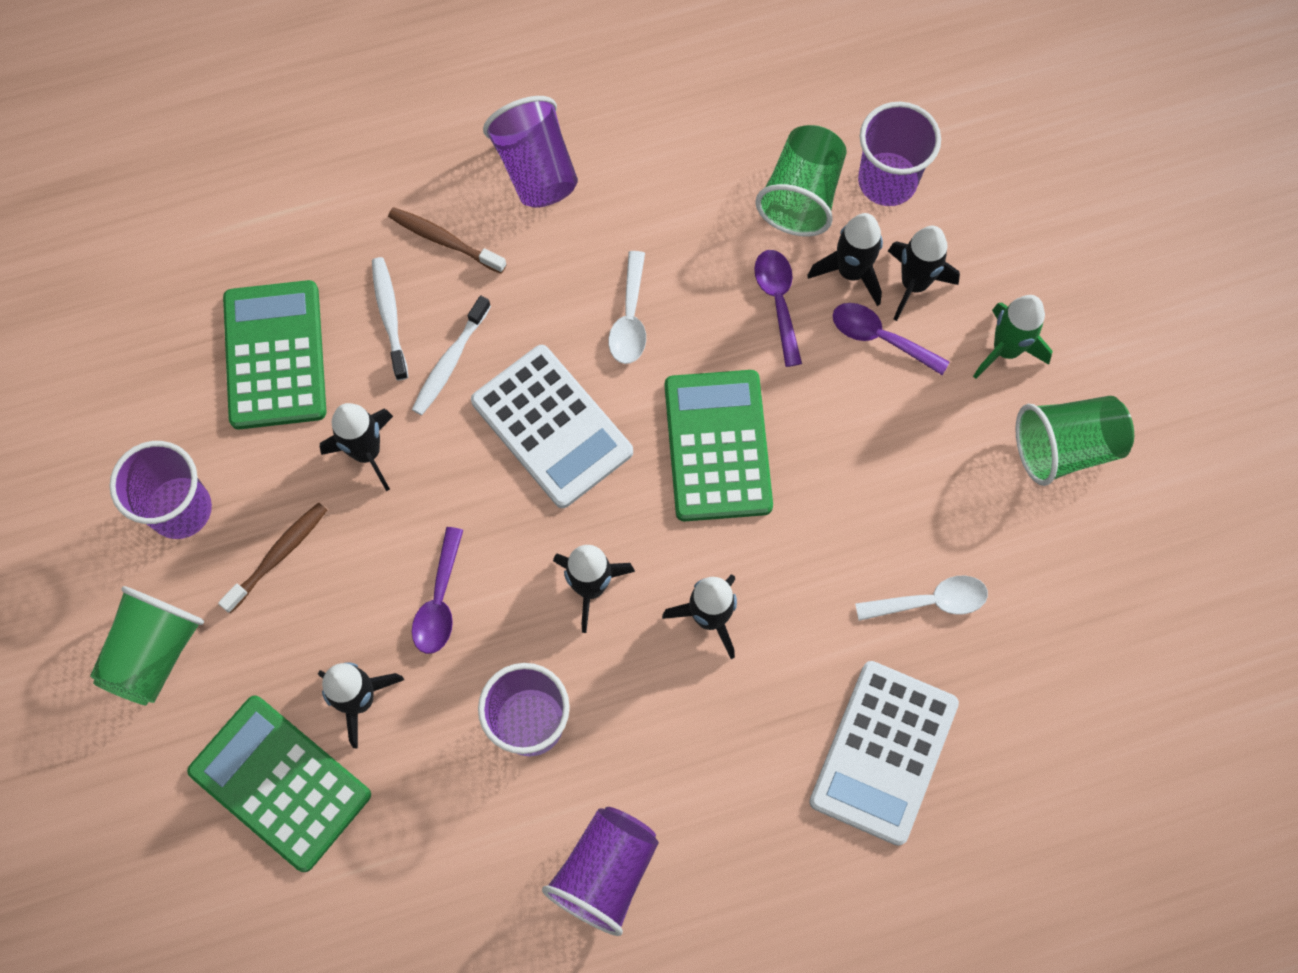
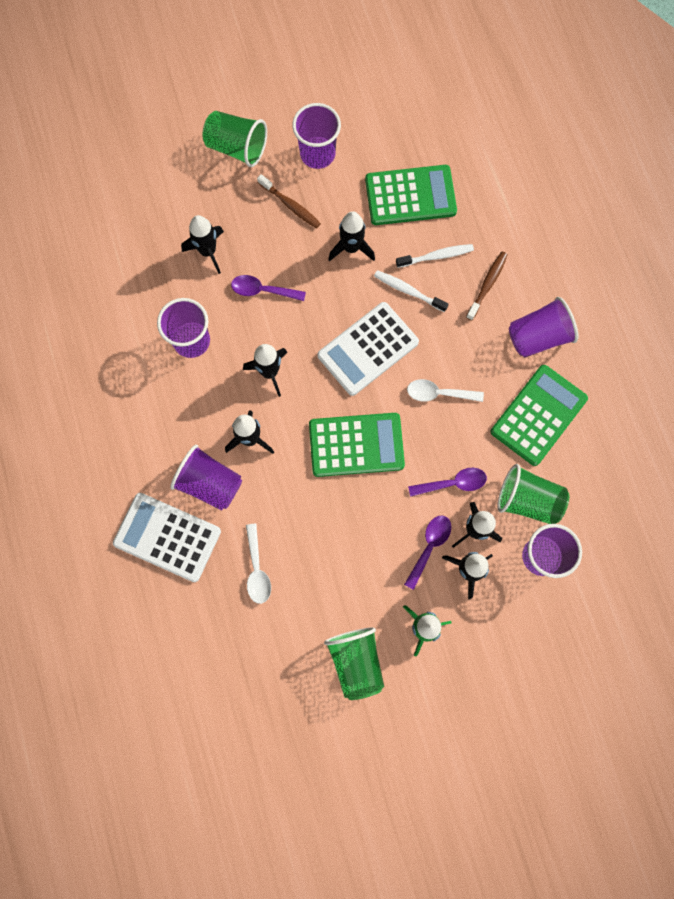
camera: 90 degrees right, 5 degrees up
(280, 783) = (164, 214): green calculator -> green calculator (538, 415)
(605, 872) = (108, 381): purple cup -> purple cup (210, 483)

